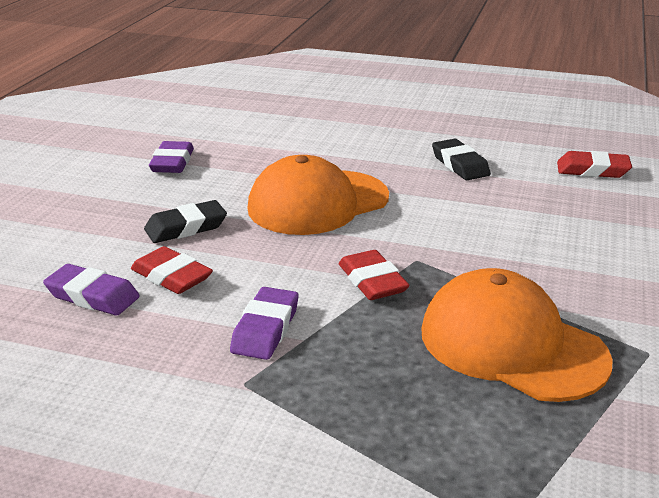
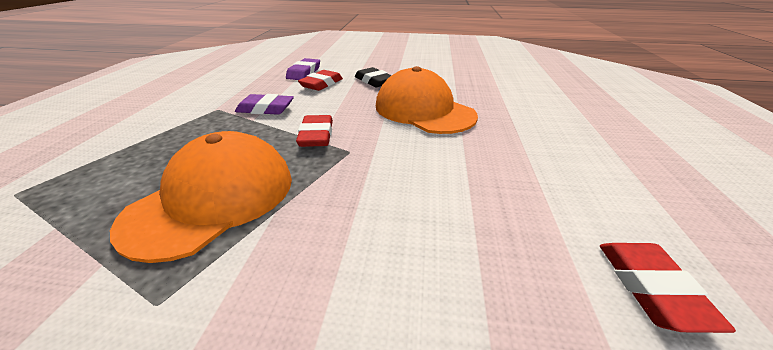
camera: 80 degrees right, 5 degrees up
(172, 162) = (451, 70): purple eraser -> none
(372, 281) = (316, 135): red eraser -> red eraser turned 60 degrees counterclockwise
(460, 165) = (548, 167): black eraser -> none

